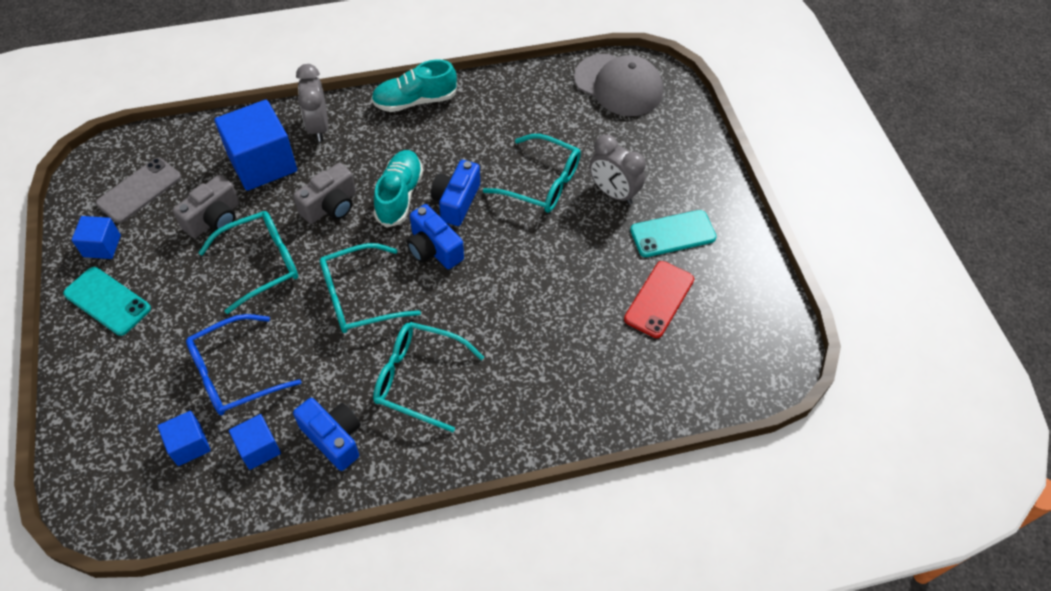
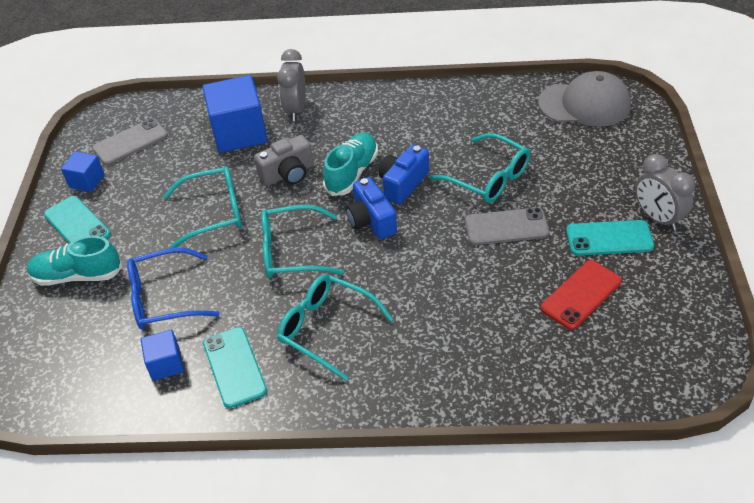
camera: 20 degrees right, 10 degrees down
(189, 445) = (107, 351): blue cube -> none
(214, 219) = (185, 172): grey camera -> none
(333, 438) = (234, 367): blue camera -> turquoise phone
(415, 101) = (387, 98): turquoise shoe -> turquoise shoe (77, 275)
(572, 236) = (506, 227): none -> grey phone
(613, 193) = (557, 195): grey clock -> grey clock (657, 218)
(618, 85) = (585, 104): grey cap -> grey cap turned 45 degrees counterclockwise

